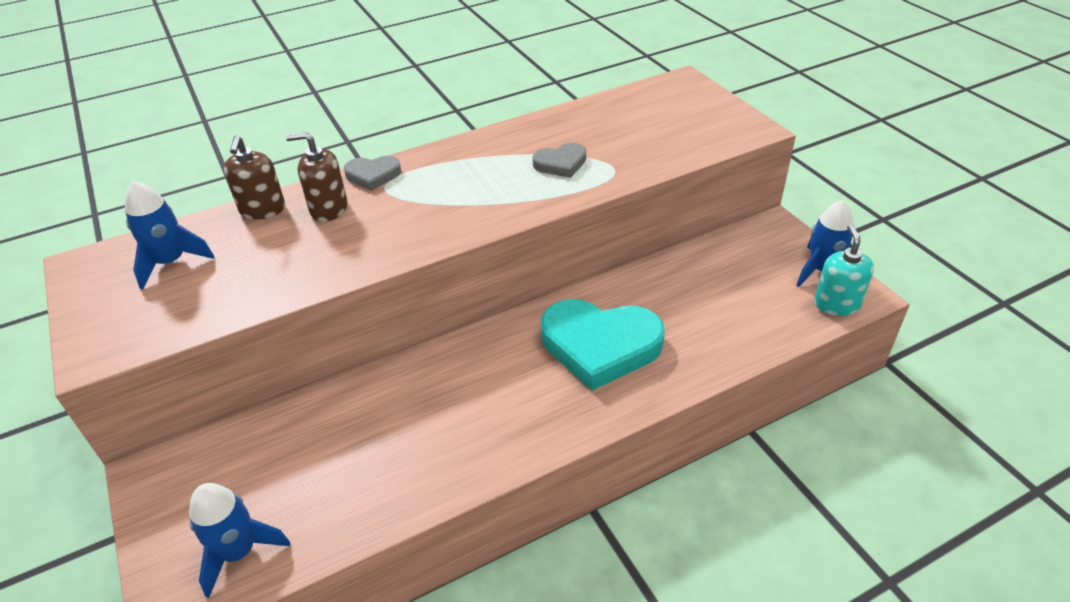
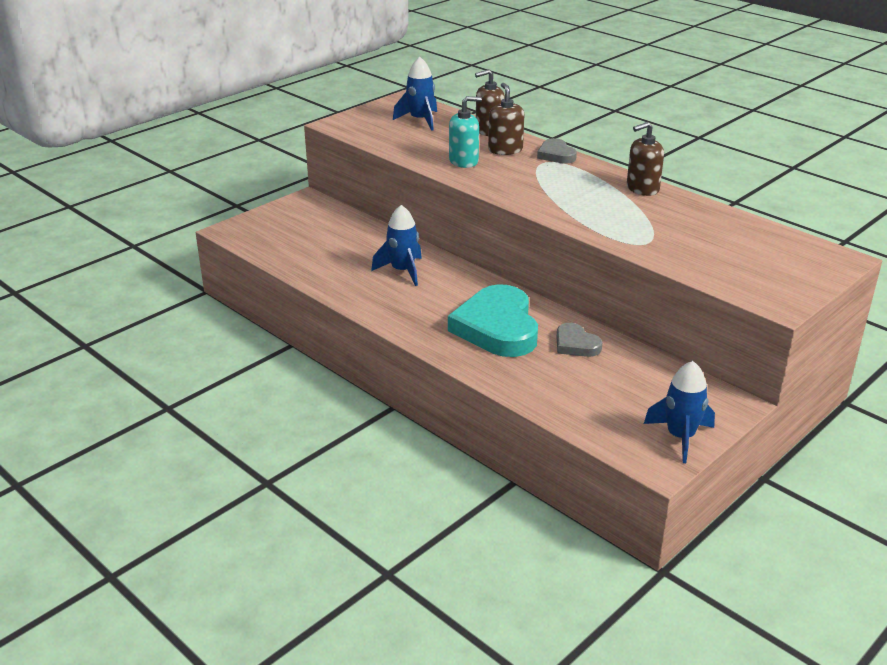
camera: 70 degrees right, 10 degrees down
(239, 552) = (266, 238): blue rocket -> blue rocket (402, 271)
(495, 141) = (642, 189): none -> brown soap dispenser
(561, 163) = (633, 219): grey heart -> grey heart (576, 344)
(836, 304) = (633, 448): turquoise soap dispenser -> turquoise soap dispenser (464, 161)

